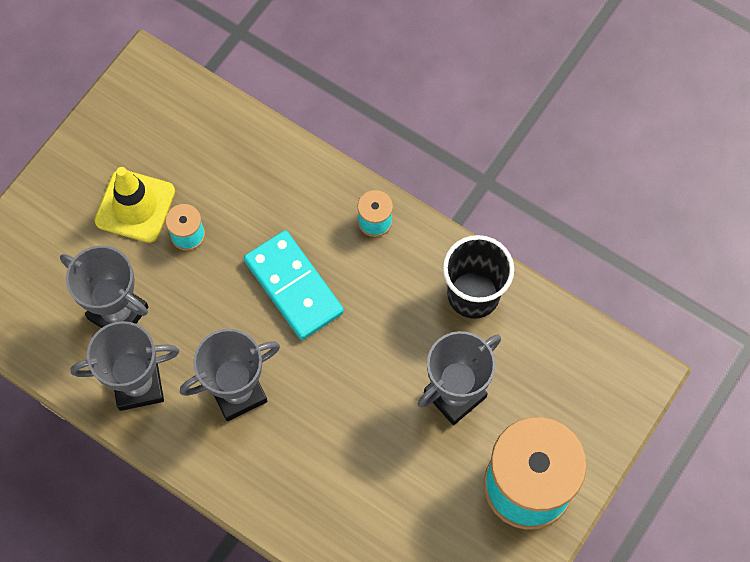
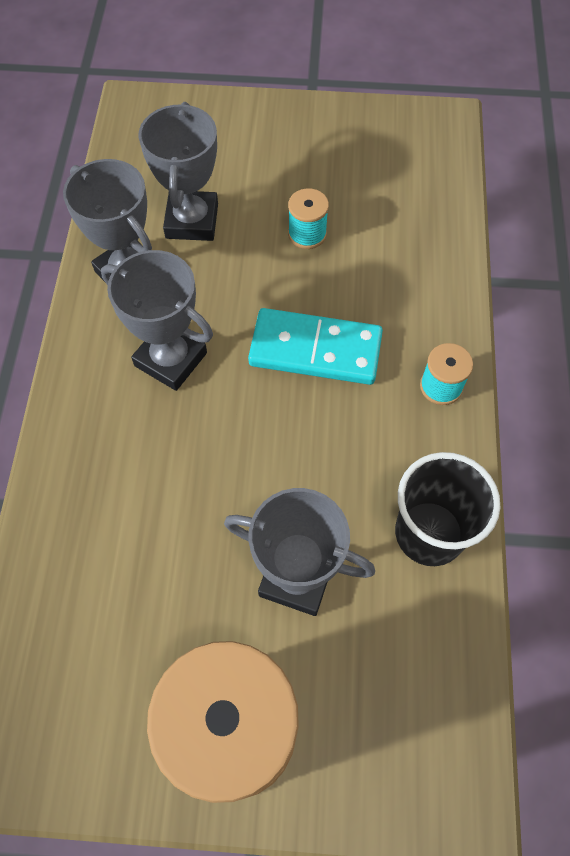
camera: 60 degrees right, 5 degrees down
(135, 206) = (306, 180): yellow traffic cone -> none
(293, 287) = (315, 349): turquoise domino -> turquoise domino turned 75 degrees clockwise

